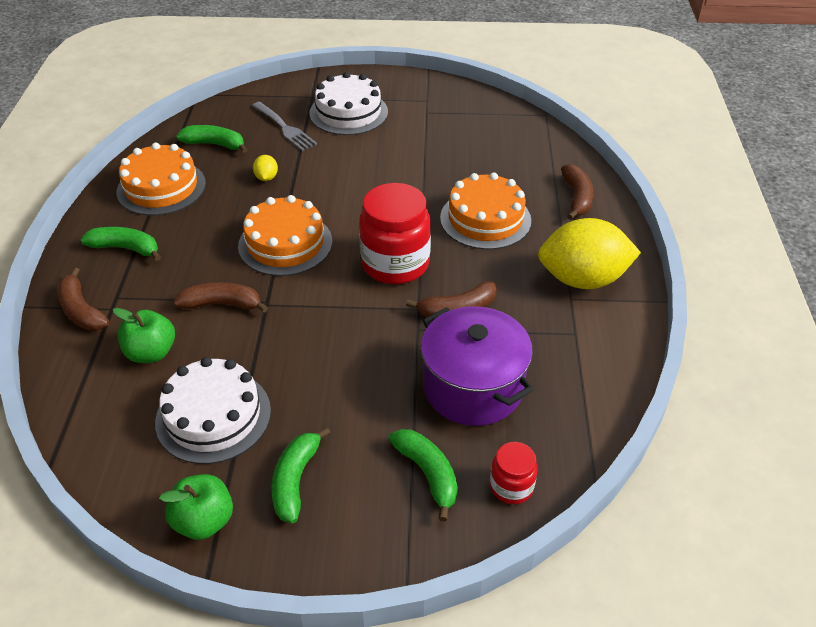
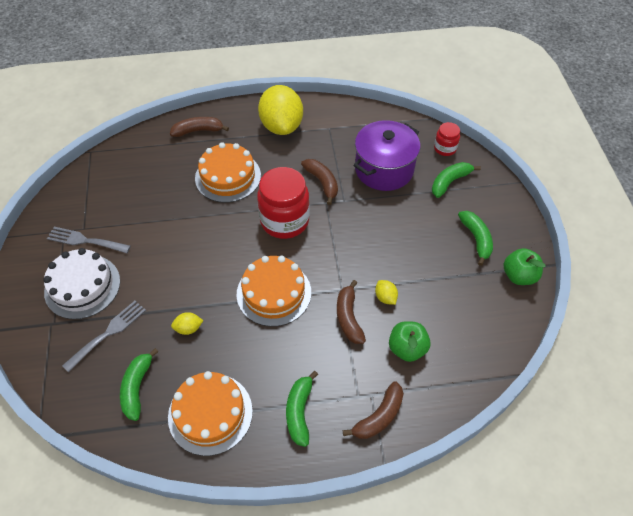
camera: 100 degrees left, 10 degrees up
(213, 416) = (447, 293): white cake -> none
(235, 345) = (385, 297): none -> yellow lemon
(295, 480) = (476, 239): green banana -> green banana turned 105 degrees counterclockwise
(408, 113) = (86, 241): none -> grey fork

